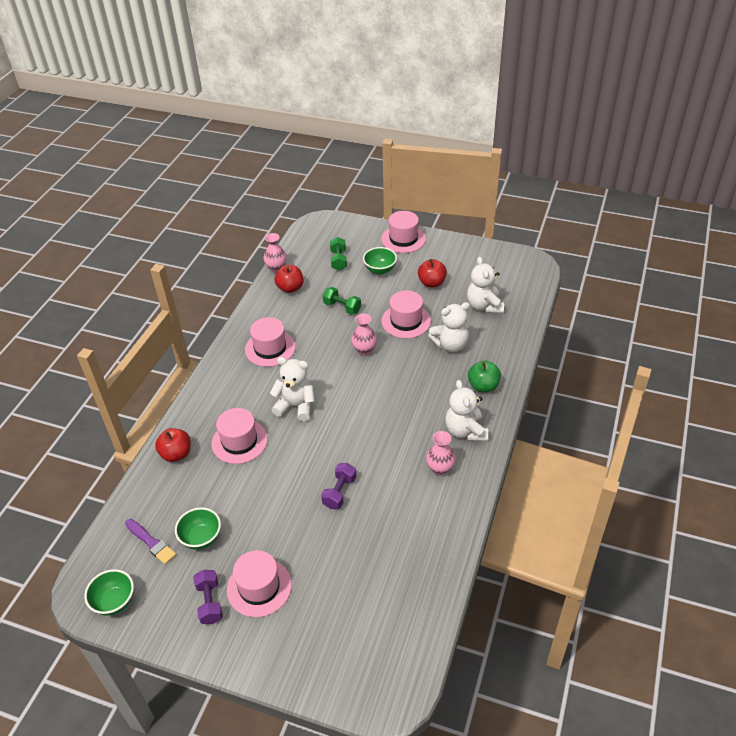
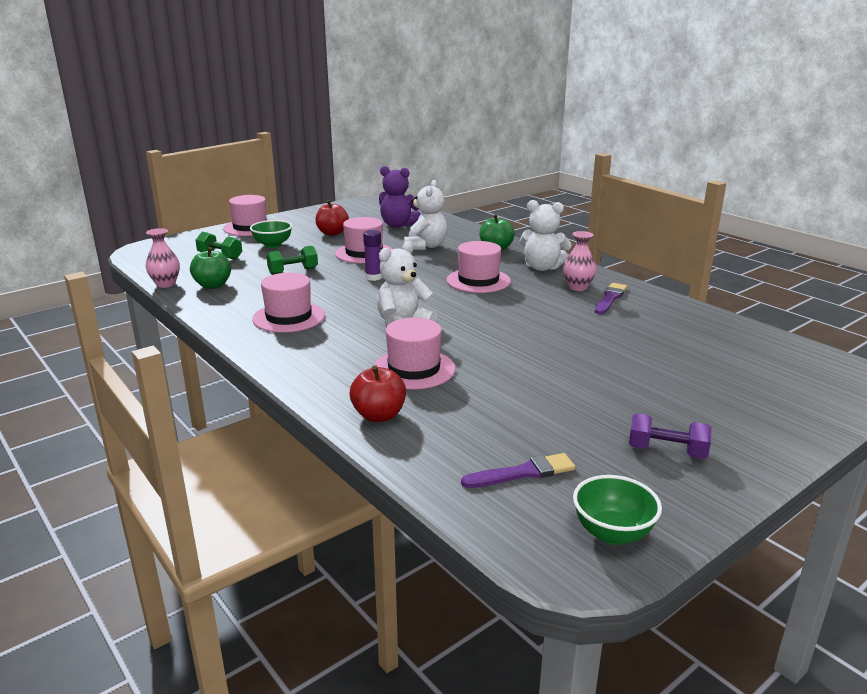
camera: 60 degrees left, 20 degrees down
(201, 538) = (550, 432): green bowl -> none
(259, 587) = (663, 412): pink hat -> pink hat (478, 281)
(290, 288) = (213, 285): red apple -> green apple
(339, 492) = (560, 335): purple dumbbell -> none
(364, 350) = (373, 277): pink vase -> purple glue stick
(433, 496) = (610, 298): none -> purple brush
(484, 306) = (398, 225): white teddy bear -> purple teddy bear

